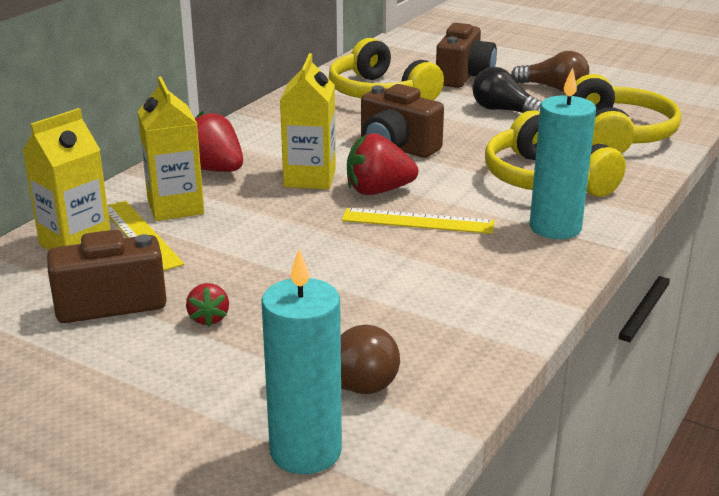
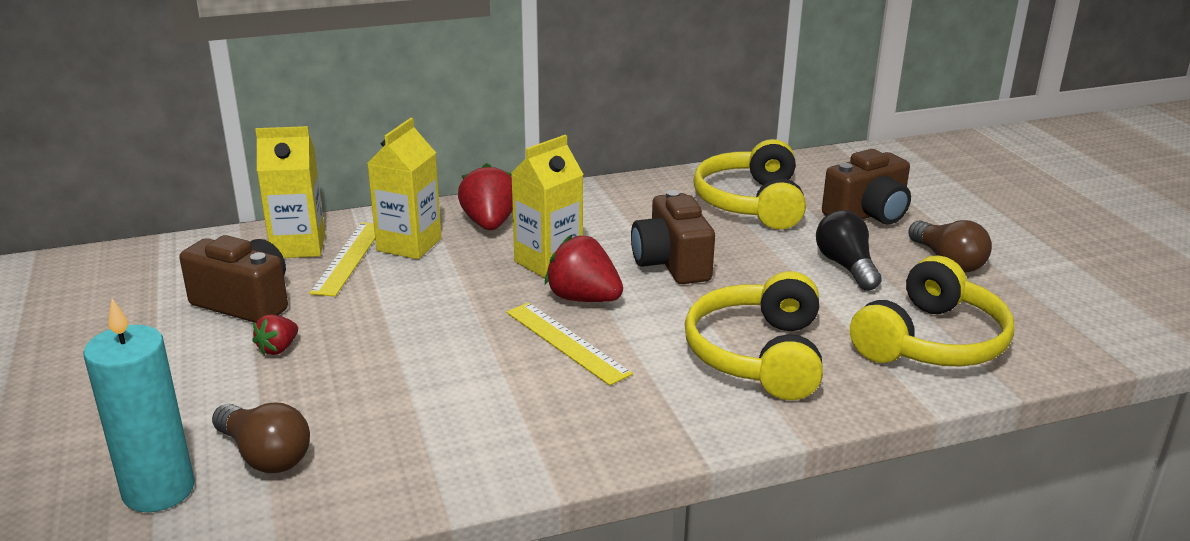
camera: 40 degrees right, 0 degrees up
(555, 227) = (679, 408): turquoise candle -> none

